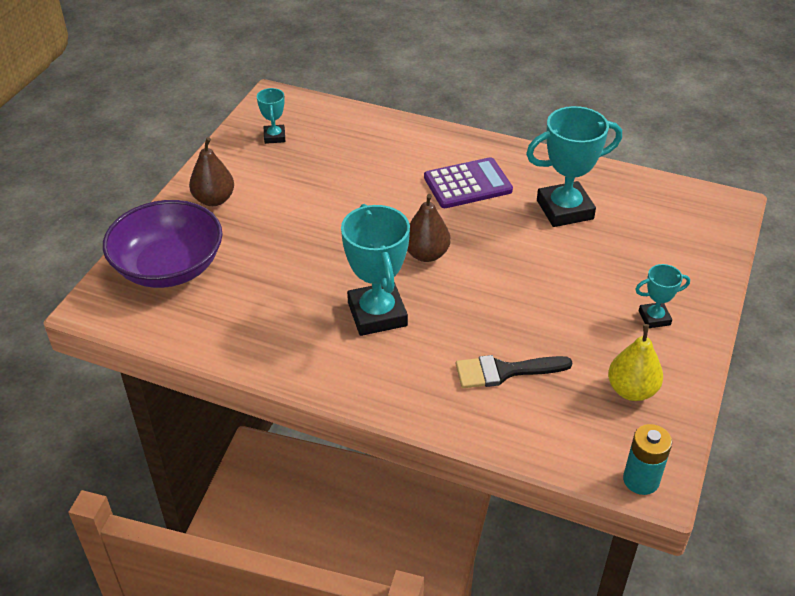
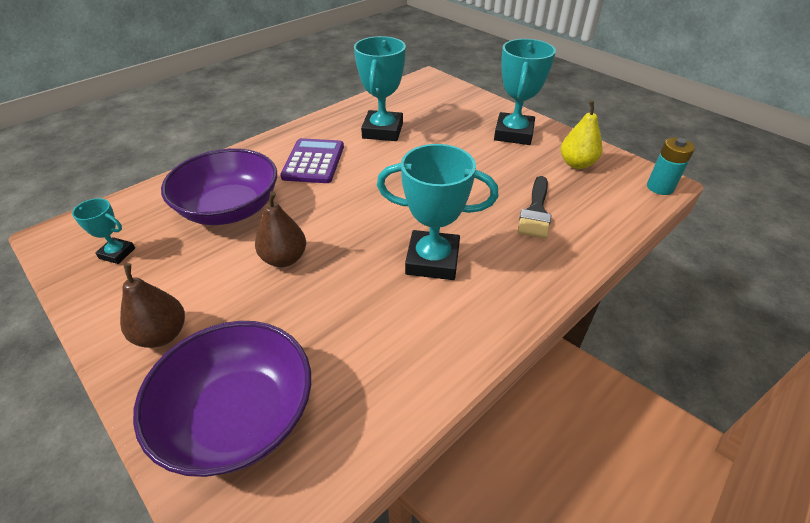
camera: 65 degrees left, 0 degrees up
(362, 166) = (230, 209): none -> purple bowl
(426, 254) = (378, 208): brown pear -> brown pear (284, 259)
(654, 318) = (513, 134): turquoise trophy -> turquoise trophy, size x1.96

